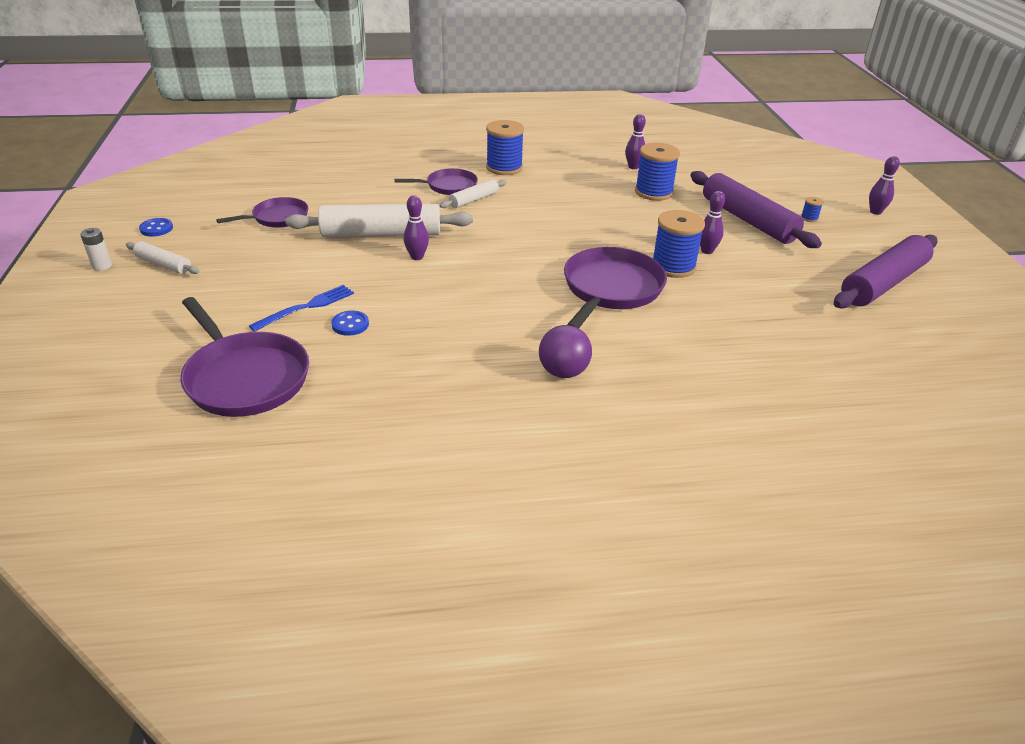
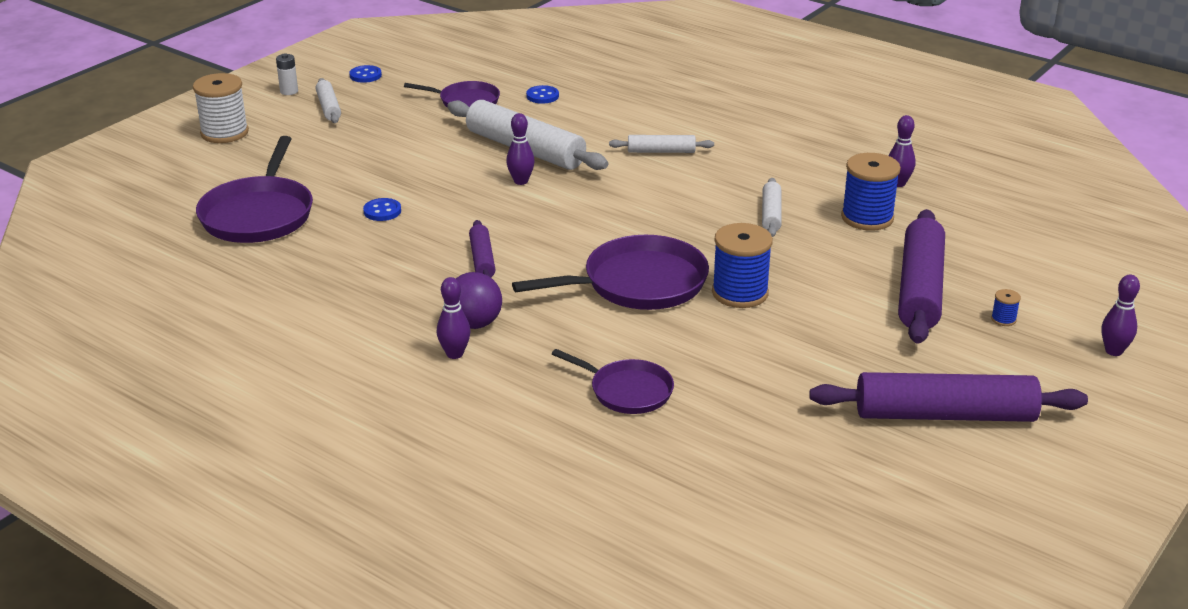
camera: 45 degrees right, 5 degrees down
(91, 324) = (224, 133): none -> white spool
(307, 307) = (374, 184): blue fork -> none
(330, 194) = (542, 96): none -> blue button
(449, 186) = (660, 129): purple pan -> purple pan (627, 391)
(487, 323) = (482, 259): none -> purple rolling pin
(504, 168) = (750, 131): blue spool -> none
(604, 212) = (771, 214): none -> white rolling pin
(707, 251) = (806, 296): purple bowling pin -> purple bowling pin (454, 354)

